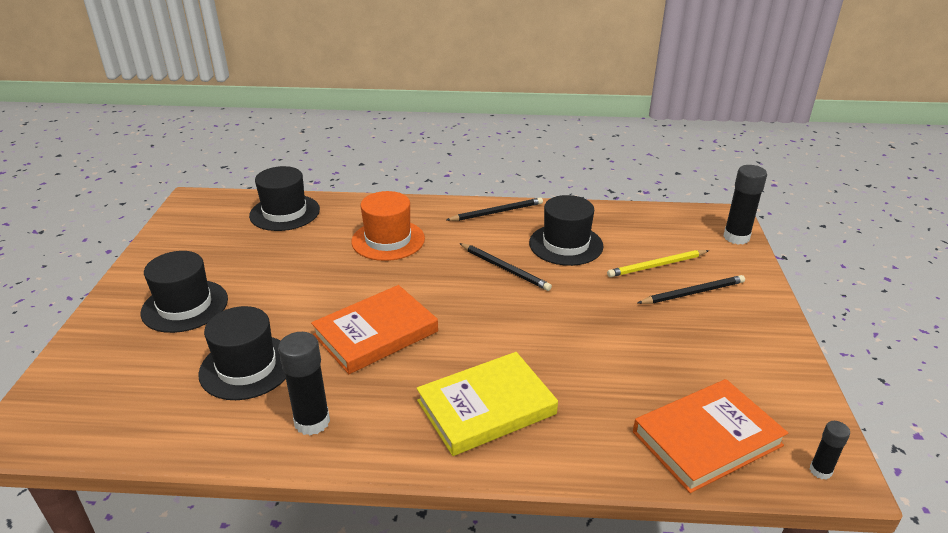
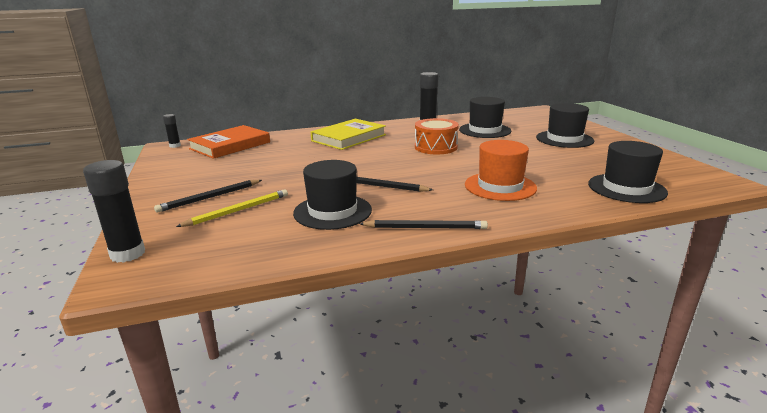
camera: 160 degrees right, 10 degrees down
(376, 333) = (435, 147): orange book -> orange drum
(497, 212) = (425, 228): black pencil -> black pencil turned 135 degrees counterclockwise

